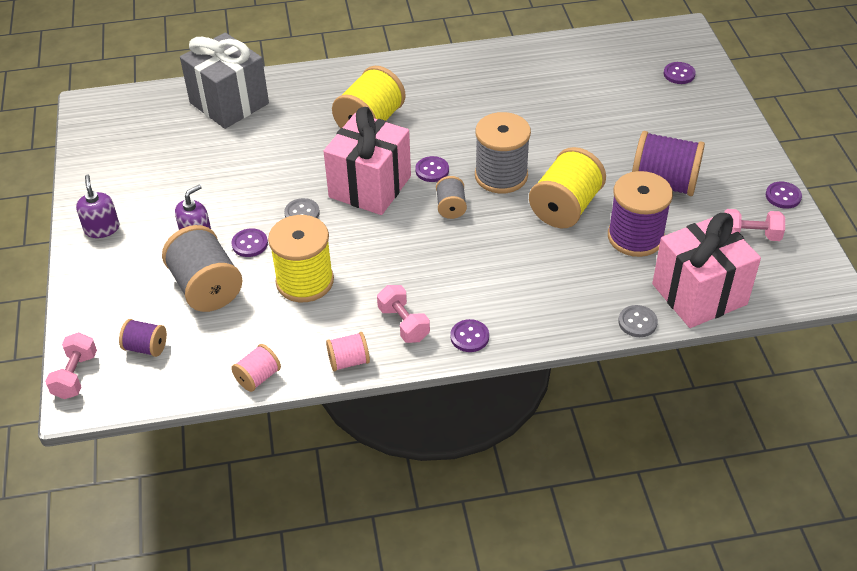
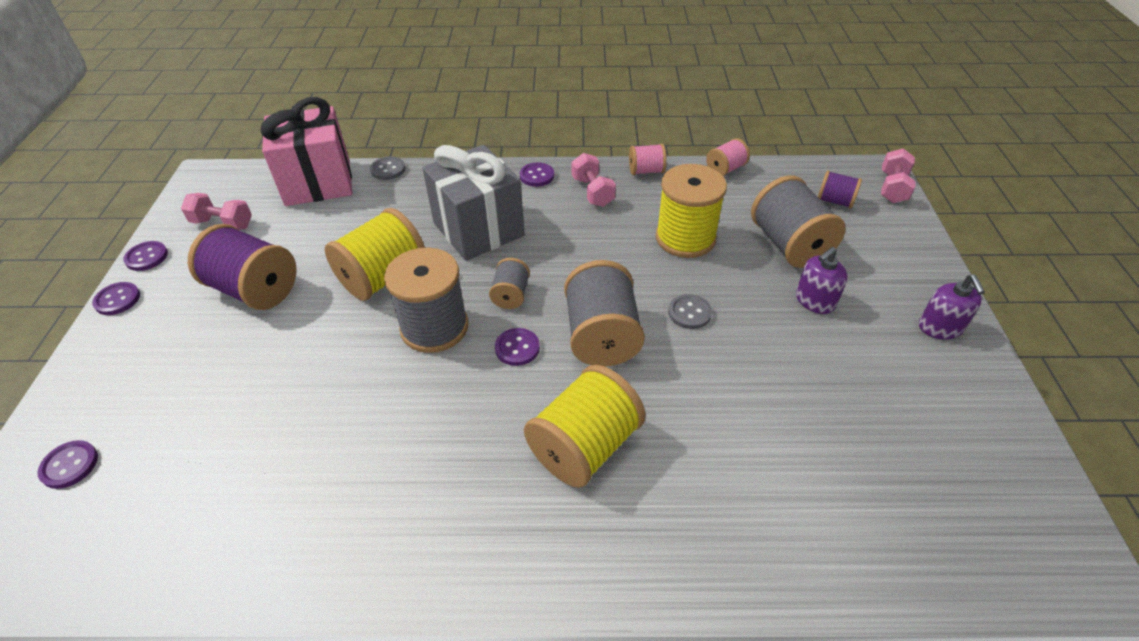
camera: 170 degrees left, 0 degrees up
(229, 103) = (822, 534): grey gift -> grey gift (478, 229)
(250, 244) = (749, 284): purple button -> purple button (117, 300)
(370, 187) = (601, 336): pink gift -> grey spool
(635, 237) = (333, 237): purple spool -> none

